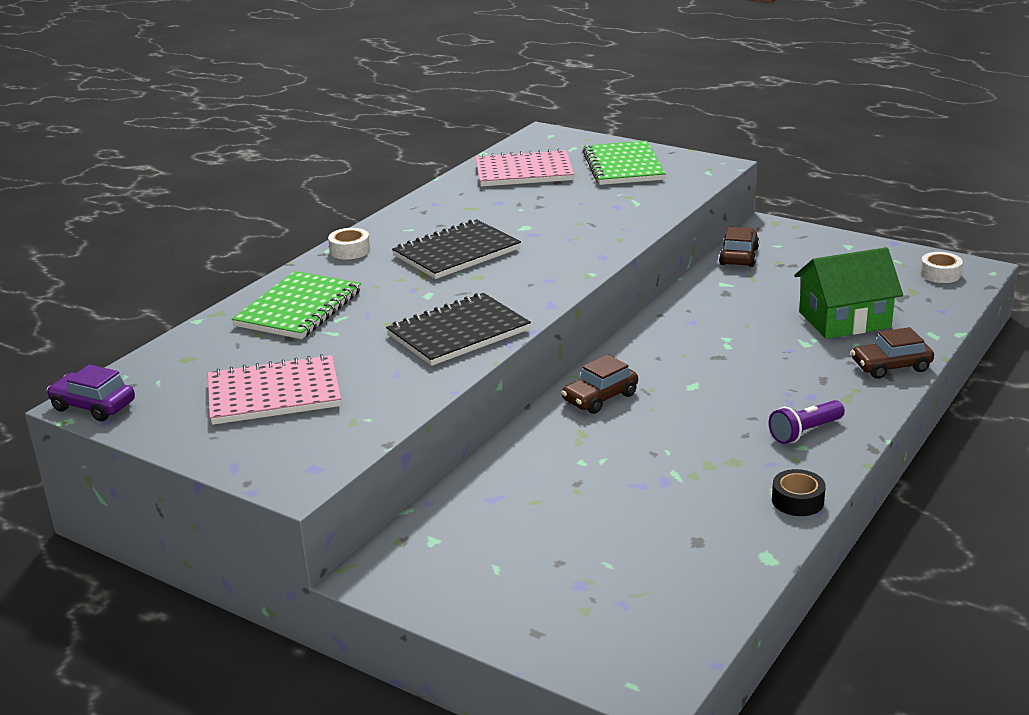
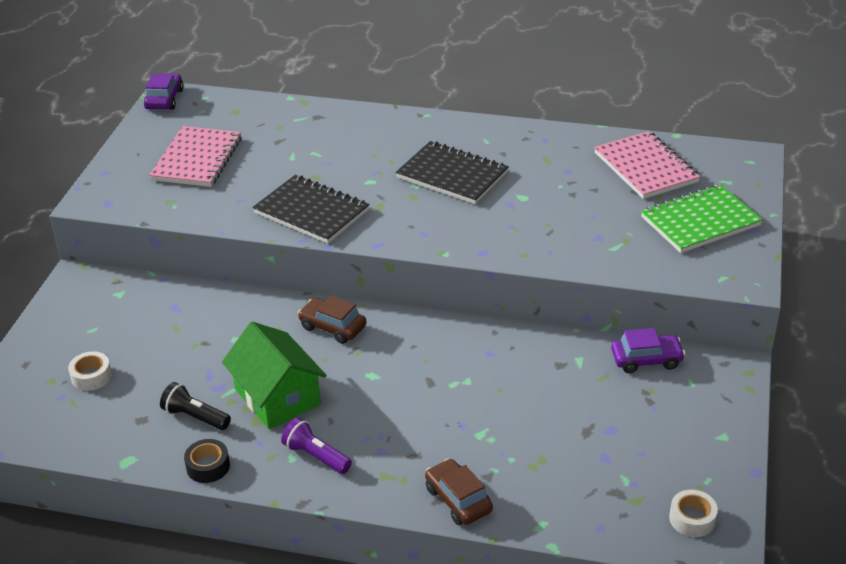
camera: 70 degrees right, 10 degrees up
(274, 394) = (197, 159): pink notebook -> pink notebook turned 45 degrees clockwise
(299, 309) = (323, 132): green notebook -> none
(350, 250) = (431, 125): white tape -> white tape (91, 376)
(710, 501) = (195, 417): none -> black flashlight
(739, 257) = (646, 360): brown car -> purple car
(844, 320) = (542, 455): green house -> green house (277, 397)

